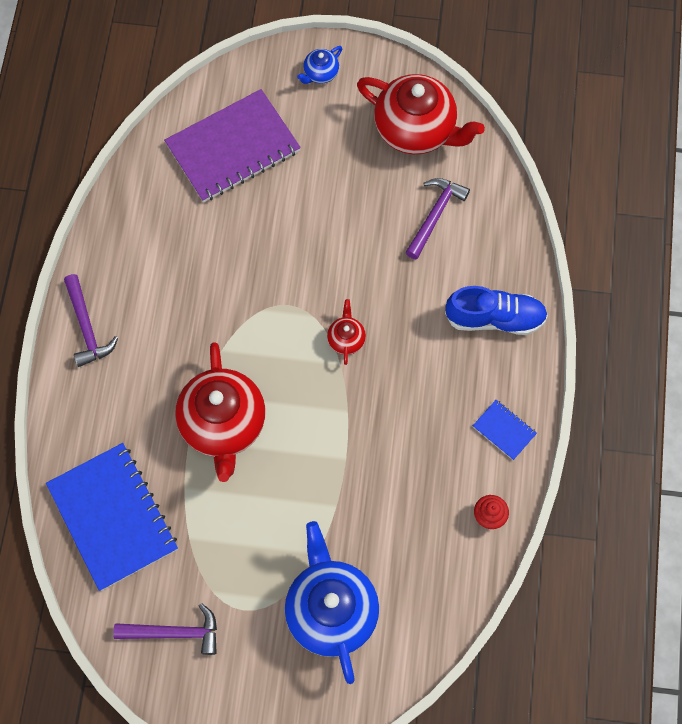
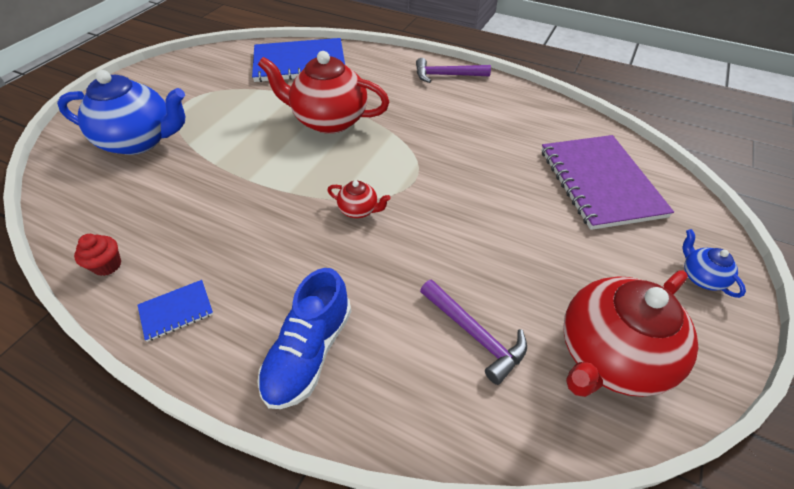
camera: 110 degrees right, 20 degrees down
(174, 632) = (202, 71): purple hammer -> none

